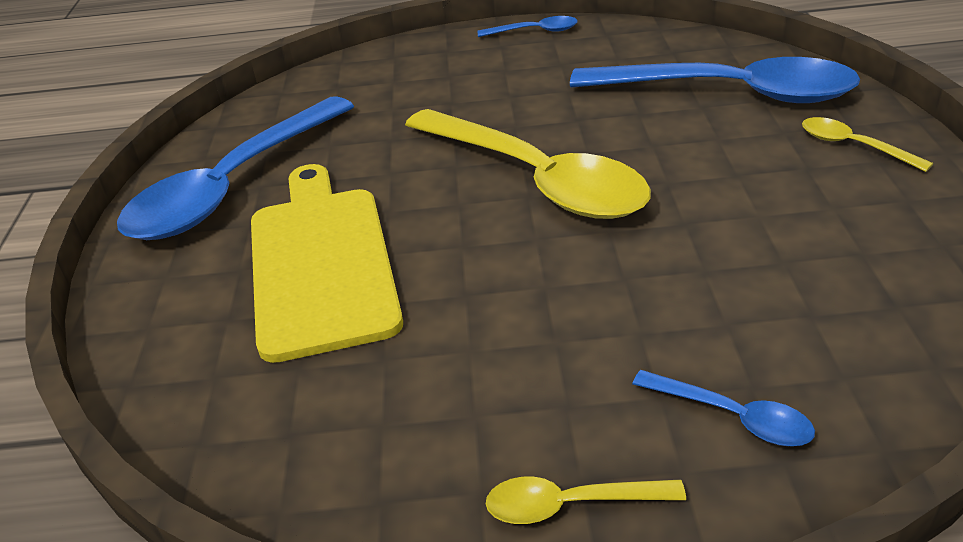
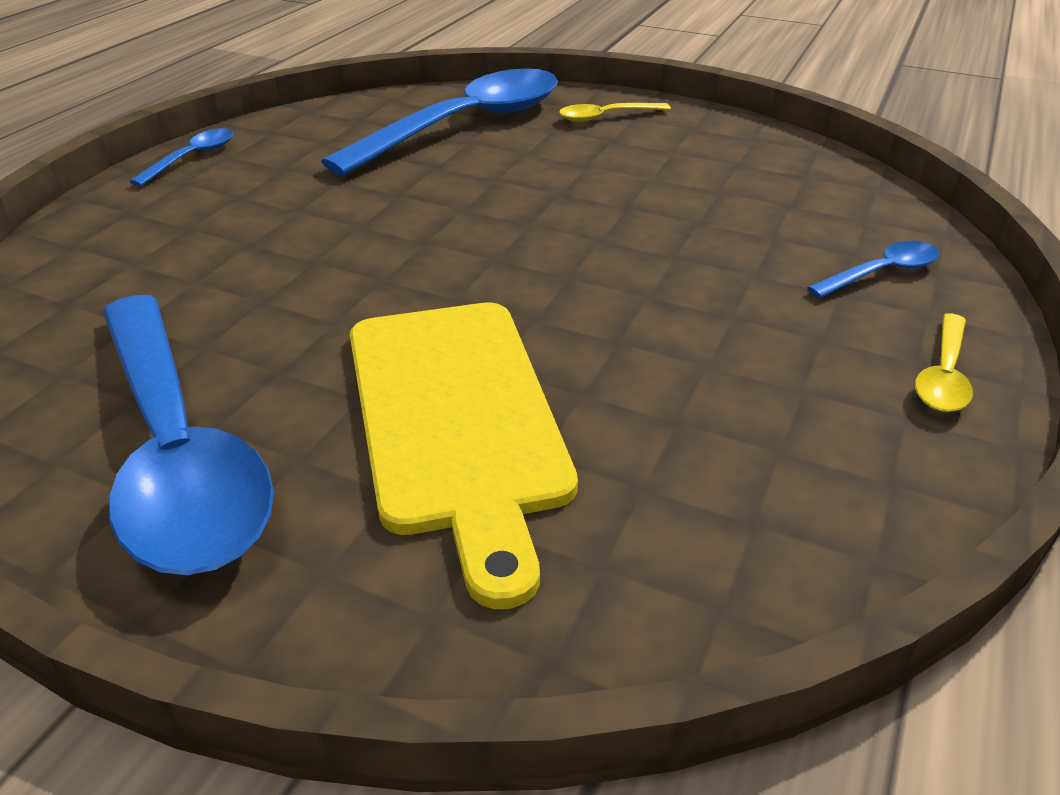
camera: 65 degrees left, 0 degrees up
(321, 262) = (456, 419): yellow cutting board -> yellow cutting board turned 120 degrees counterclockwise
(535, 178) = (470, 246): yellow spoon -> none

